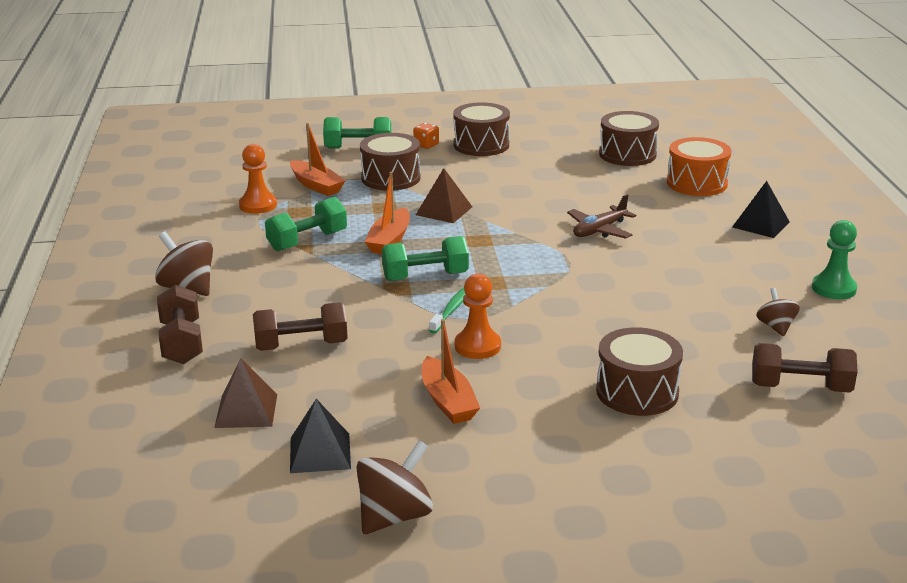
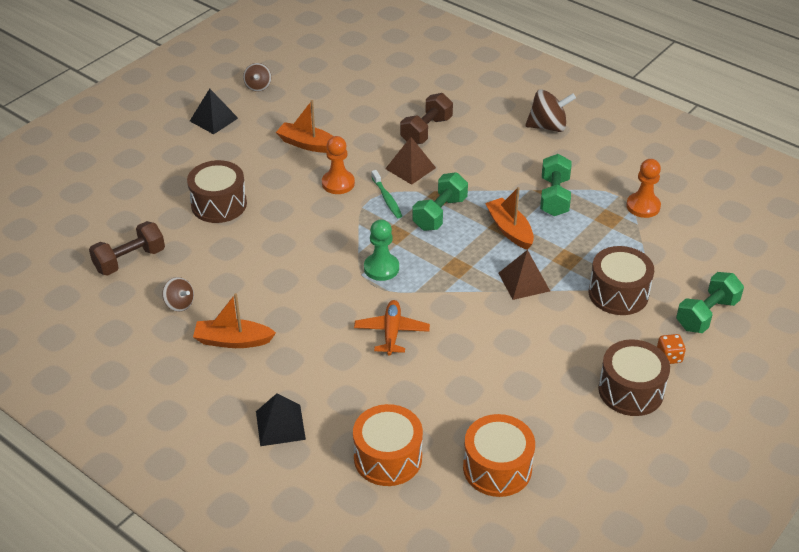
camera: 135 degrees right, 15 degrees up
(182, 343) = (484, 99): brown dumbbell -> none
(246, 411) = (391, 89): brown pyramid -> brown pyramid (410, 168)
(316, 185) = (648, 250): orange boat -> orange boat (233, 340)
(320, 453) = (328, 91): black pyramid -> black pyramid (214, 119)
(394, 516) = (258, 86): brown spinning top -> brown spinning top, size x0.61
(599, 230) = (391, 332): brown plane -> orange plane
(627, 154) = (497, 468): brown drum -> orange drum
(833, 288) = (166, 372): green pawn -> green pawn (381, 268)

